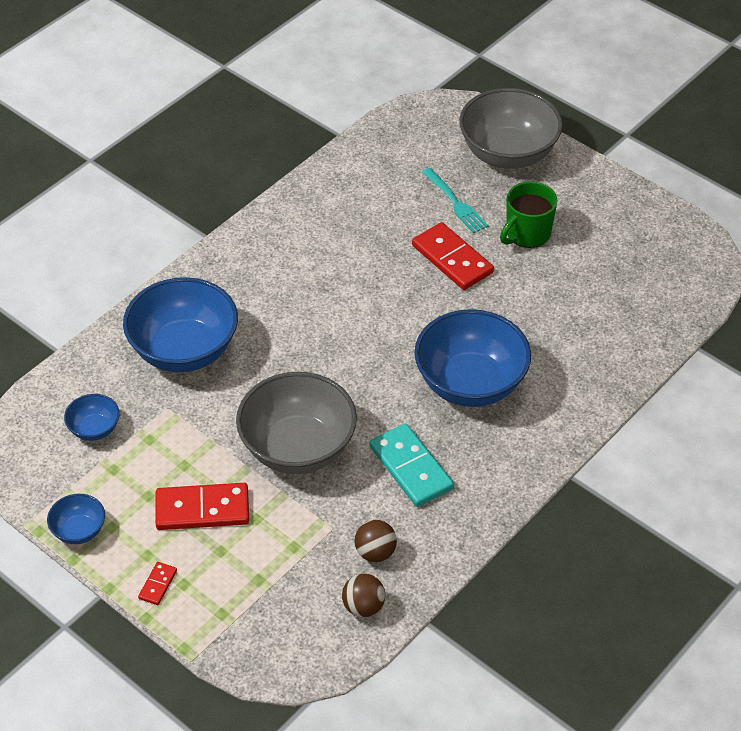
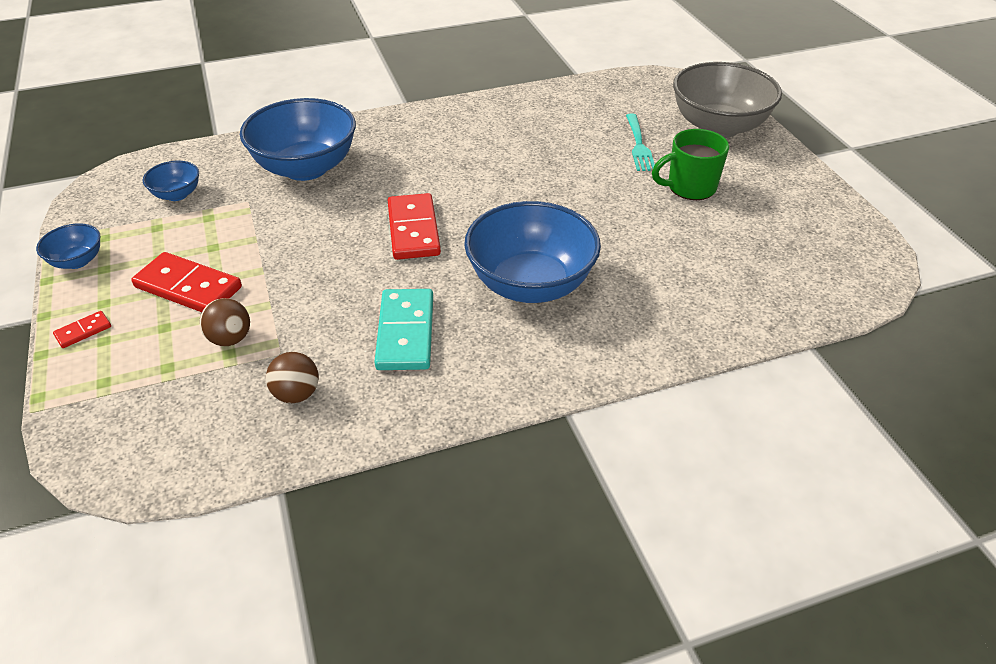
camera: 30 degrees right, 5 degrees down
(298, 448) = (319, 273): grey bowl -> none
(363, 607) = (233, 441): brown ball -> brown ball (230, 339)
(452, 259) = (600, 183): red domino -> red domino (413, 230)

